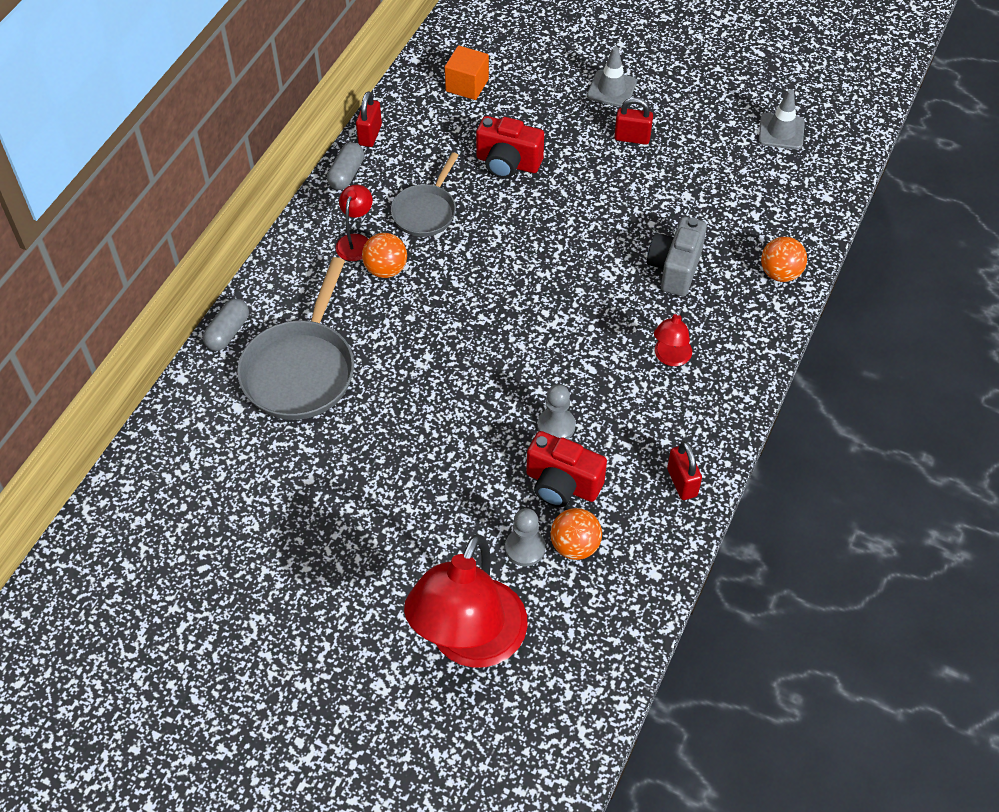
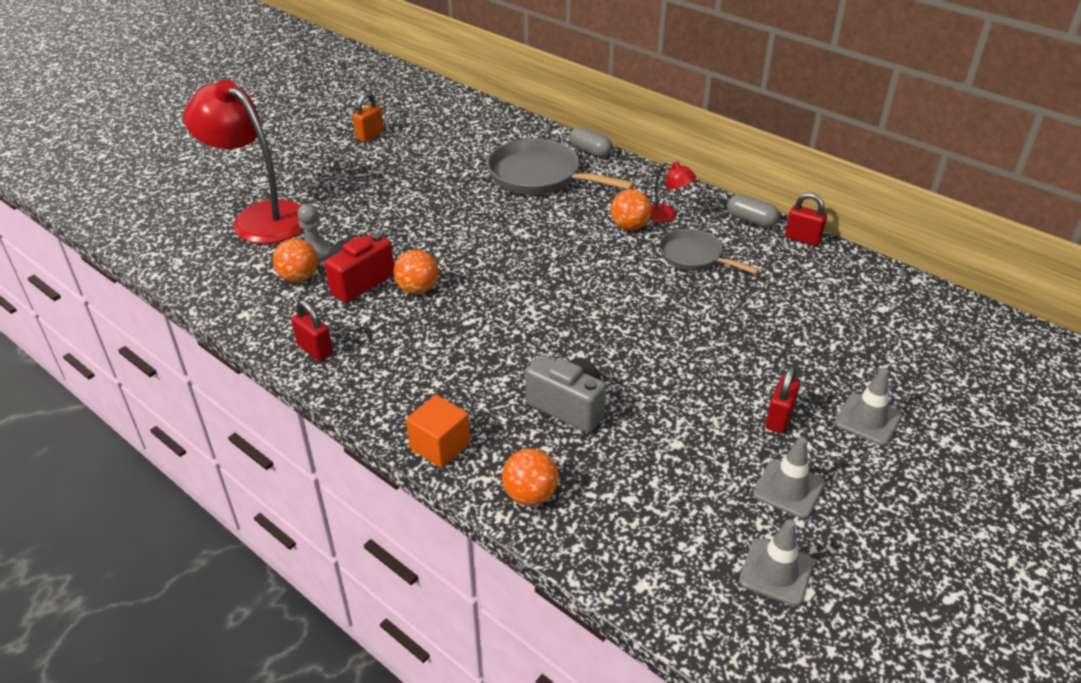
camera: 105 degrees right, 15 degrees down
(232, 592) = (370, 135): none -> orange padlock
(467, 85) = (875, 308): orange cube -> orange cube (440, 446)
(508, 163) = (751, 316): red camera -> none
(556, 426) = (418, 289): grey pawn -> orange ball
(670, 358) = (455, 375): red lamp -> none
(682, 482) = (315, 350): red padlock -> red padlock turned 45 degrees clockwise
(704, 129) = (788, 489): none -> grey traffic cone

